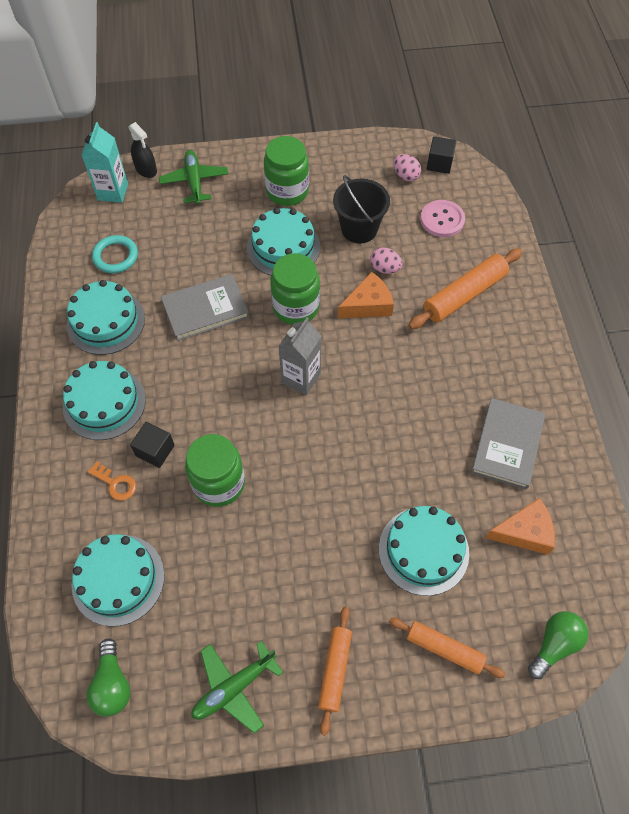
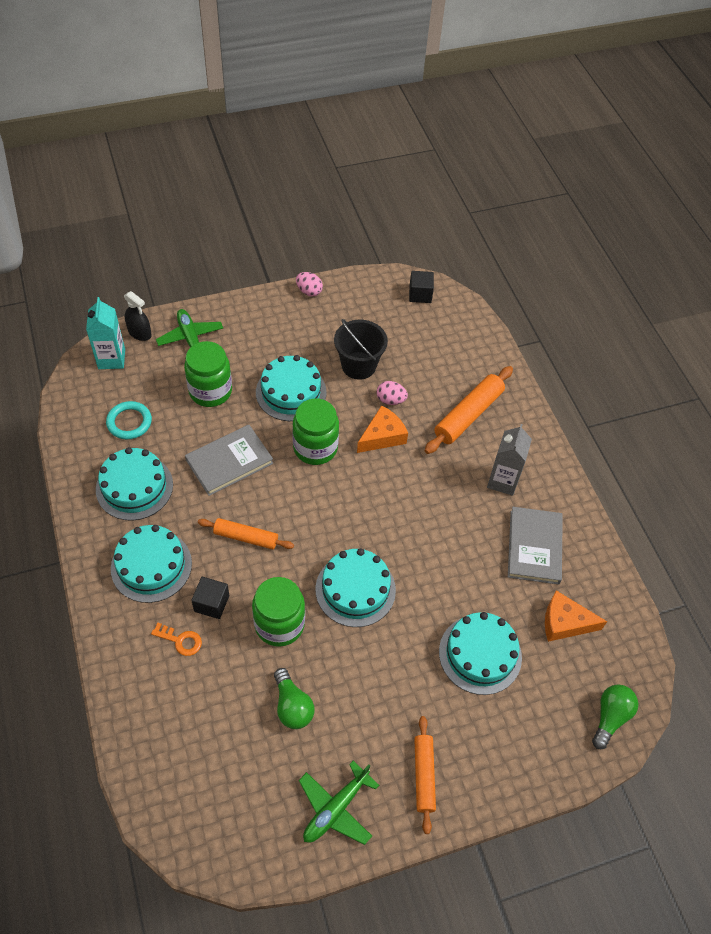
camera: 15 degrees left, 5 degrees down
(112, 684) = (221, 827): green light bulb -> green light bulb (292, 706)
(118, 579) = (204, 730): turquoise cake -> turquoise cake (355, 589)
(287, 191) = (283, 338): green jar -> green jar (210, 391)
(301, 378) = (335, 514): grey carton -> grey carton (502, 481)
(406, 176) = (391, 309): pink egg -> pink egg (309, 291)
(442, 220) = (433, 347): pink button -> none
(444, 649) = (516, 738): orange rolling pin -> orange rolling pin (246, 537)
(524, 532) = (565, 623): orange cheese -> orange cheese turned 150 degrees counterclockwise

